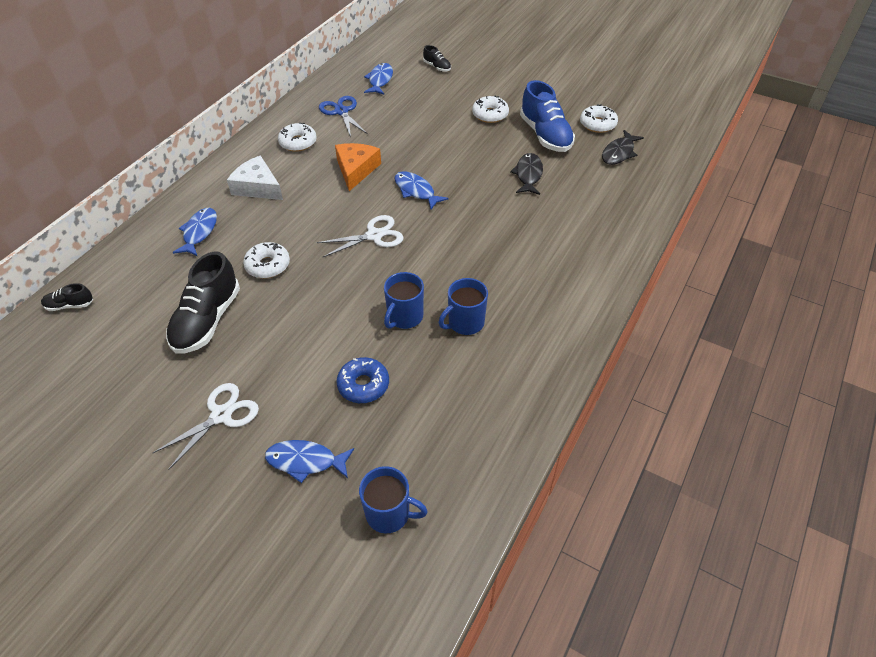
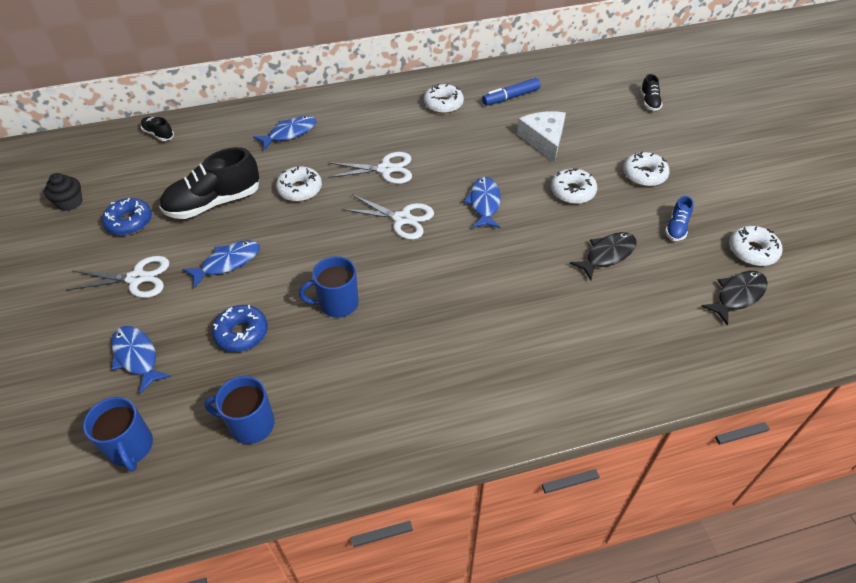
camera: 45 degrees right, 0 degrees up
(61, 411) = (70, 202): none -> black cupcake
(149, 384) = (129, 222): none -> blue donut
(257, 187) = (369, 123): white cheese -> white cheese (544, 140)
(316, 211) = (385, 169): none -> white scissors
(341, 111) = (510, 97): blue scissors -> blue marker
(356, 170) = (459, 154): orange cheese -> none
(380, 80) = (579, 87): blue fish -> blue fish (228, 263)
(461, 150) = (572, 191): none -> white donut
(465, 323) = (375, 346): blue mug -> blue mug (250, 424)
(545, 135) = (676, 228): blue shoe -> blue shoe, size x0.48
(619, 153) = (737, 295): black fish -> black fish turned 150 degrees clockwise

